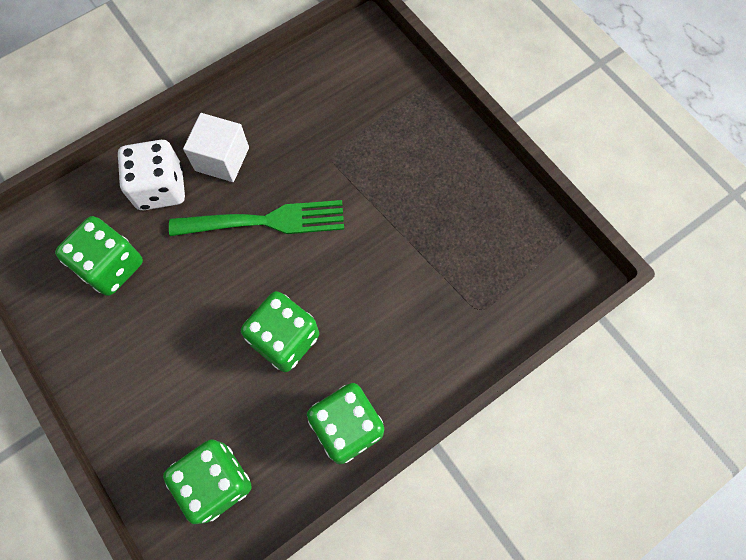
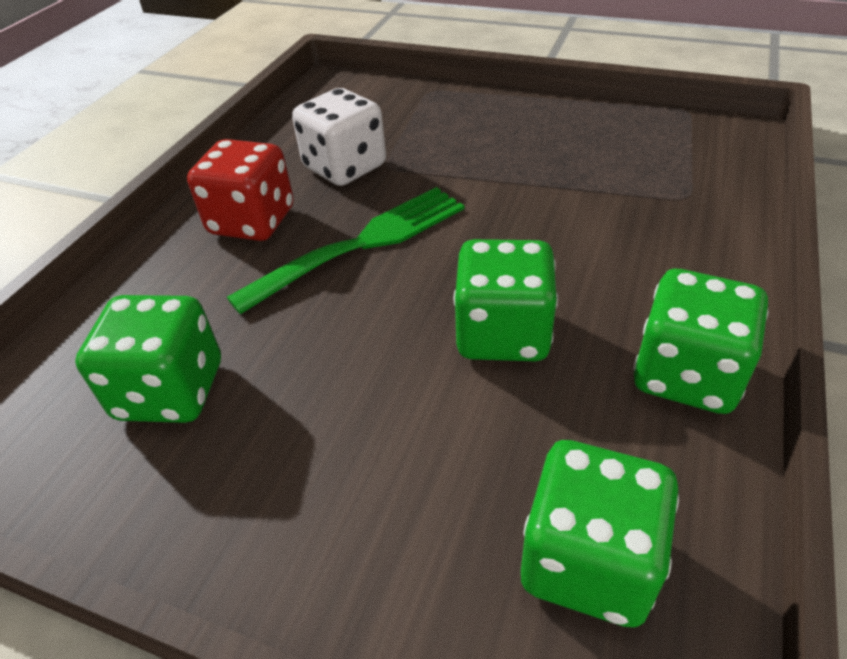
camera: 30 degrees left, 25 degrees down
(160, 188) = (186, 280): white dice -> white dice (345, 167)
(222, 159) = (252, 221): white cube -> red dice

